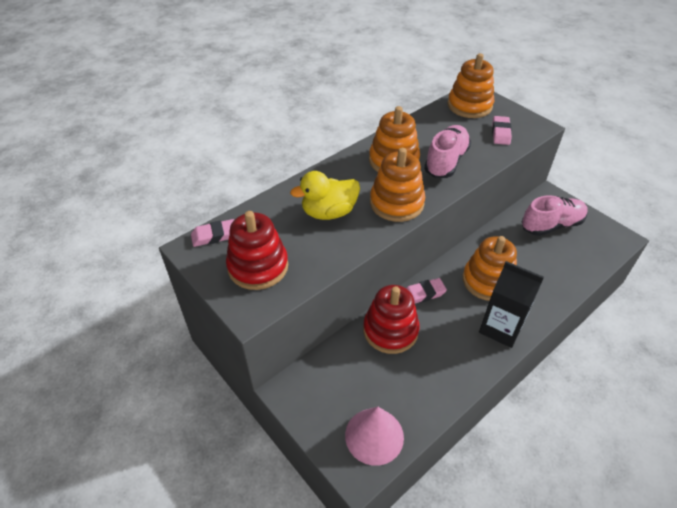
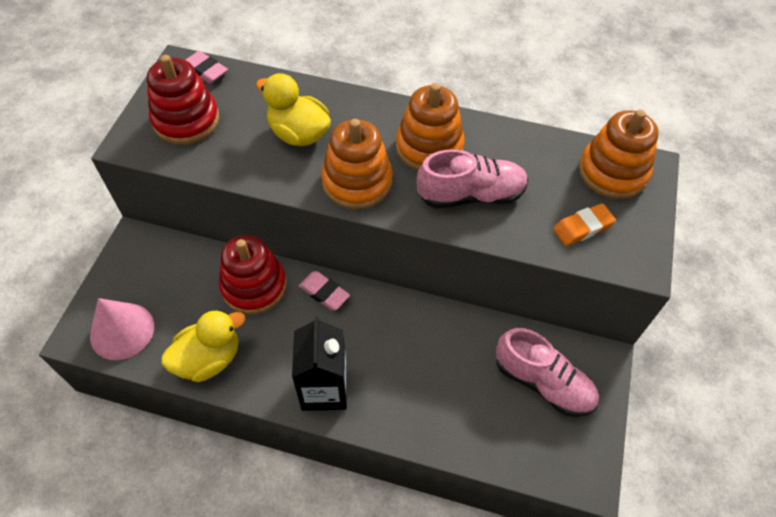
camera: 55 degrees right, 10 degrees up
(437, 385) = (209, 359): none -> yellow duck
(488, 281) = (388, 347): orange stacking toy -> none
(500, 133) = (582, 227): pink eraser -> orange eraser

